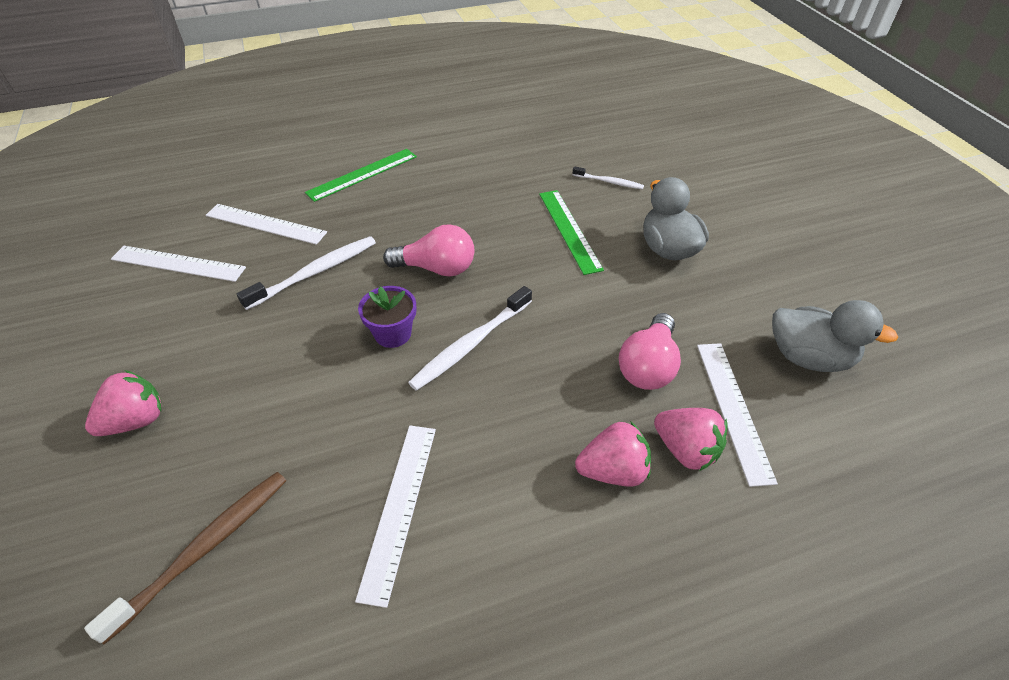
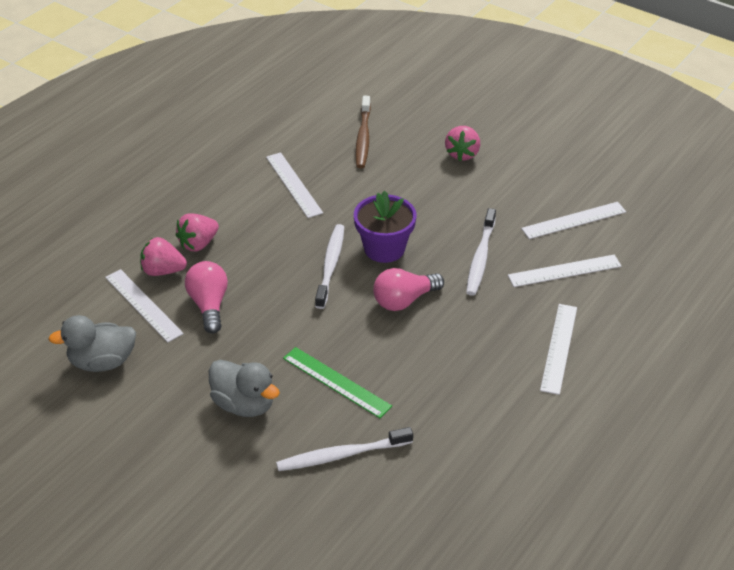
camera: 145 degrees right, 5 degrees down
(362, 174) = (559, 348): green ruler -> white ruler
(393, 334) = (384, 248): purple flower pot -> purple flower pot, size x1.52
(609, 182) = (341, 455): white toothbrush -> white toothbrush, size x1.73

